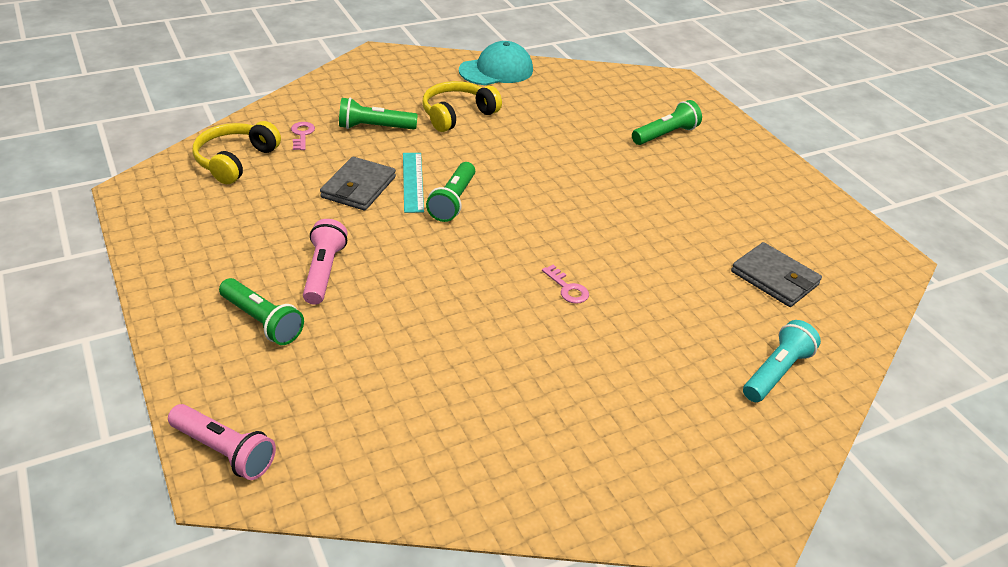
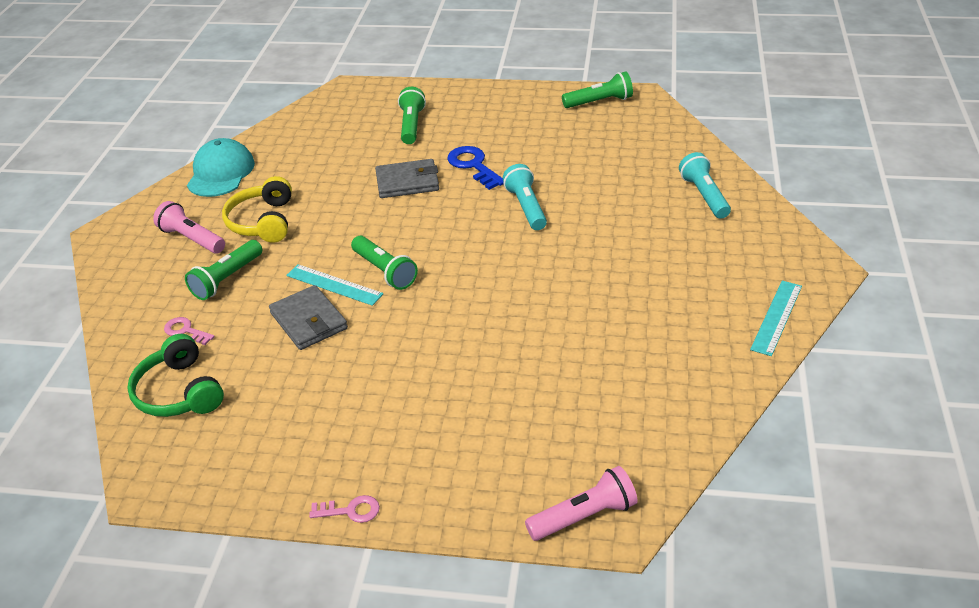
camera: 50 degrees left, 0 degrees up
(235, 160) = (179, 392): yellow headphones -> green headphones
(262, 321) = (442, 444): green flashlight -> green flashlight (599, 102)
(324, 272) = (408, 383): pink flashlight -> pink flashlight (192, 239)
(567, 288) = (546, 252): pink key -> pink key (350, 511)
(621, 249) = (526, 207): none -> turquoise flashlight
(623, 509) = (777, 317): none -> turquoise ruler
(648, 193) = (473, 166): none -> blue key
(774, 278) = (616, 153): grey wallet -> grey wallet (407, 182)

